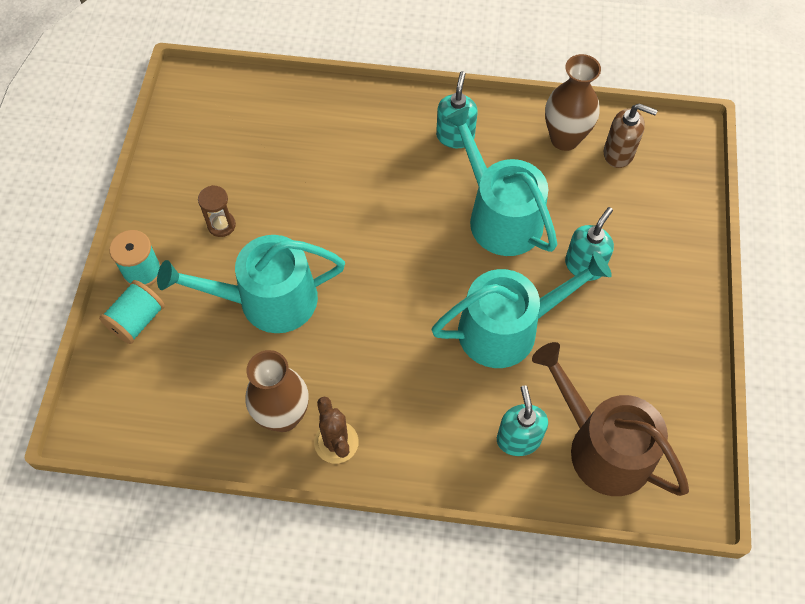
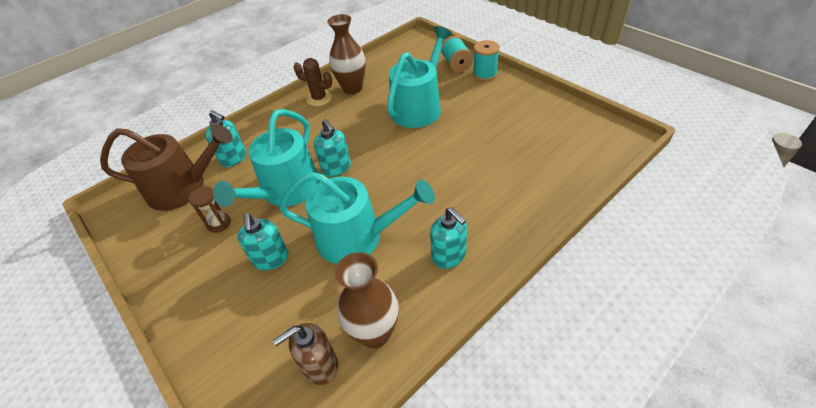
camera: 135 degrees right, 15 degrees down
(221, 225) = (486, 109): brown hourglass -> brown hourglass (219, 223)
(437, 307) = (337, 168): none -> turquoise soap dispenser

